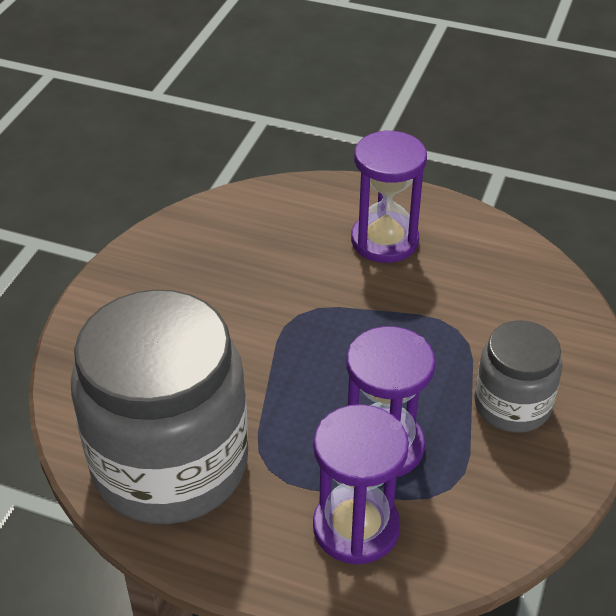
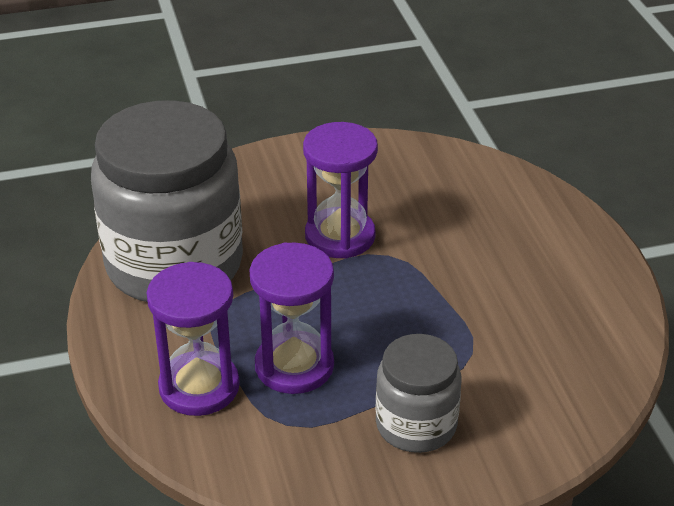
camera: 55 degrees right, 5 degrees down
(384, 240) = (531, 262): purple hourglass -> purple hourglass (340, 236)

